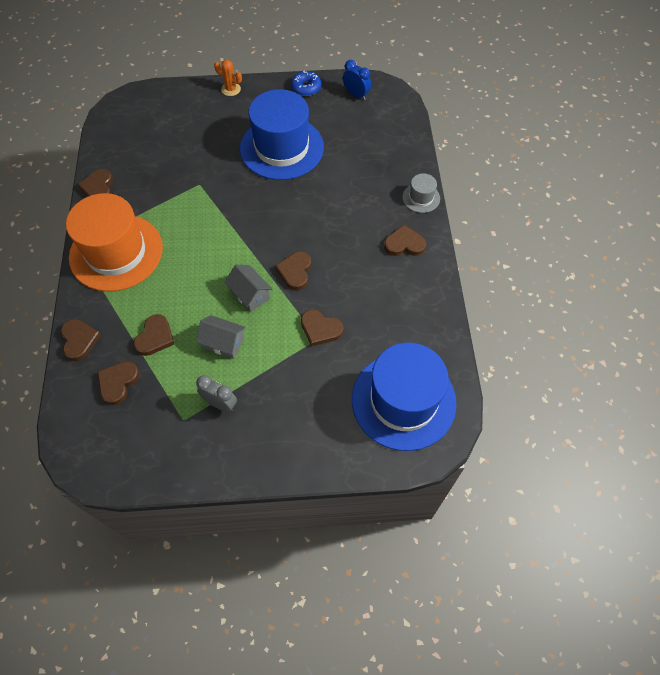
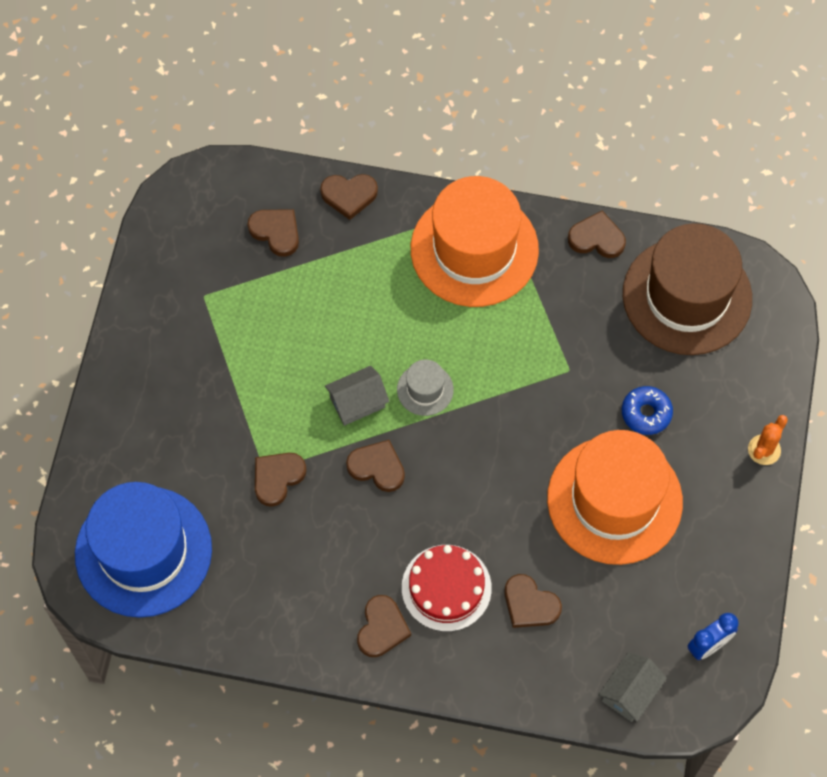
camera: 105 degrees right, 5 degrees up
(135, 137) = (687, 296): none -> brown hat
(155, 337) = (327, 280): brown heart -> brown heart (530, 604)
(220, 403) = (211, 339): grey clock -> none
(223, 342) = (294, 357): grey house -> grey house (629, 692)
(281, 148) = (614, 500): blue hat -> orange hat
(306, 88) = (742, 568): blue donut -> blue donut (646, 413)
(365, 217) = (446, 588): none -> red cake
(421, 198) = (460, 680): grey hat -> grey hat (425, 389)

